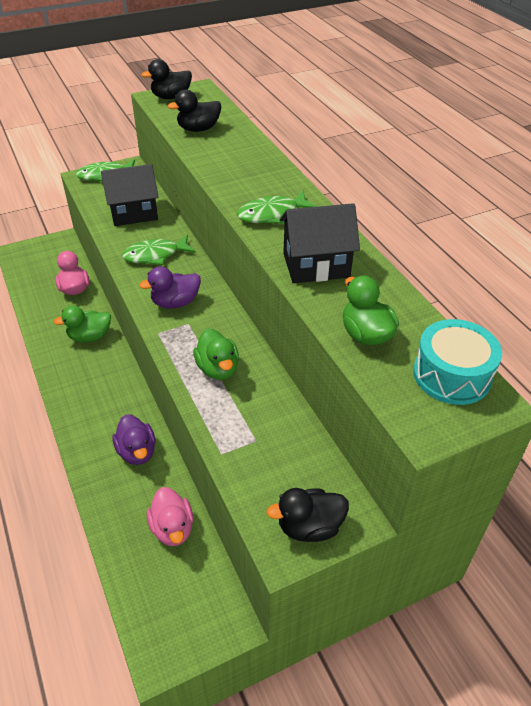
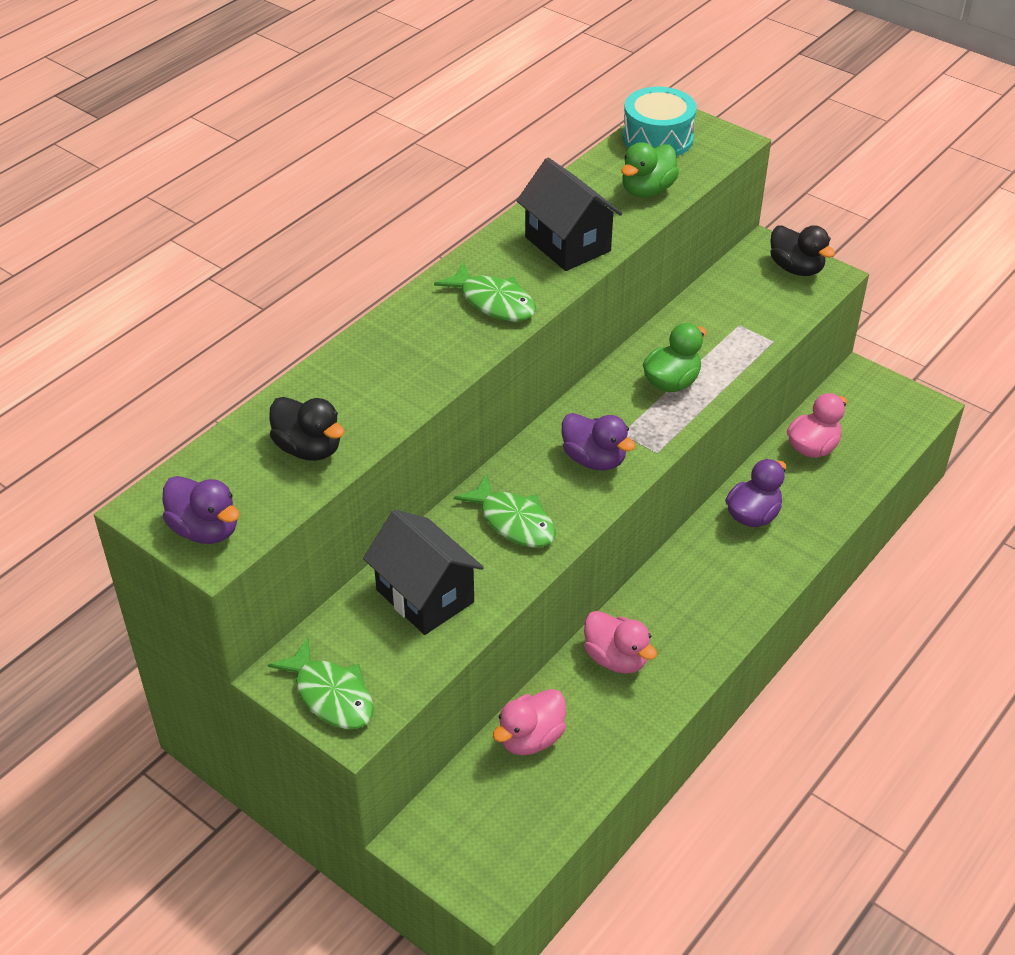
camera: 115 degrees left, 0 degrees up
(90, 336) = (616, 658): green duck -> pink duck
(171, 97) = (205, 530): black duck -> purple duck

